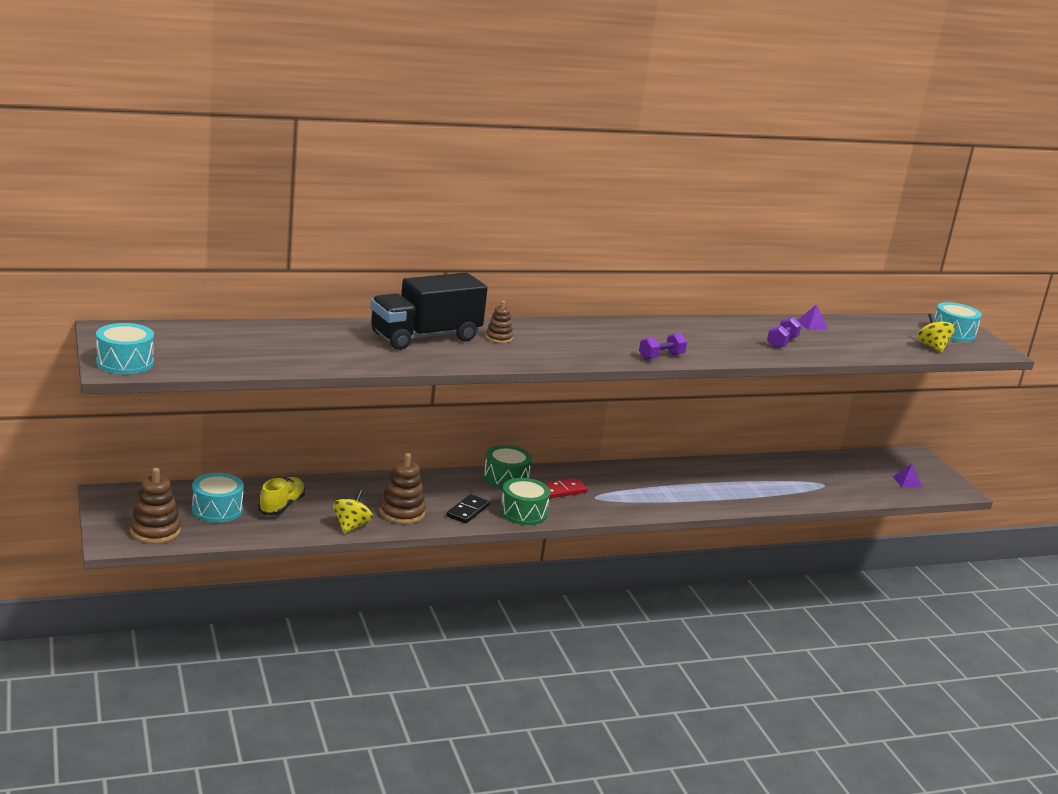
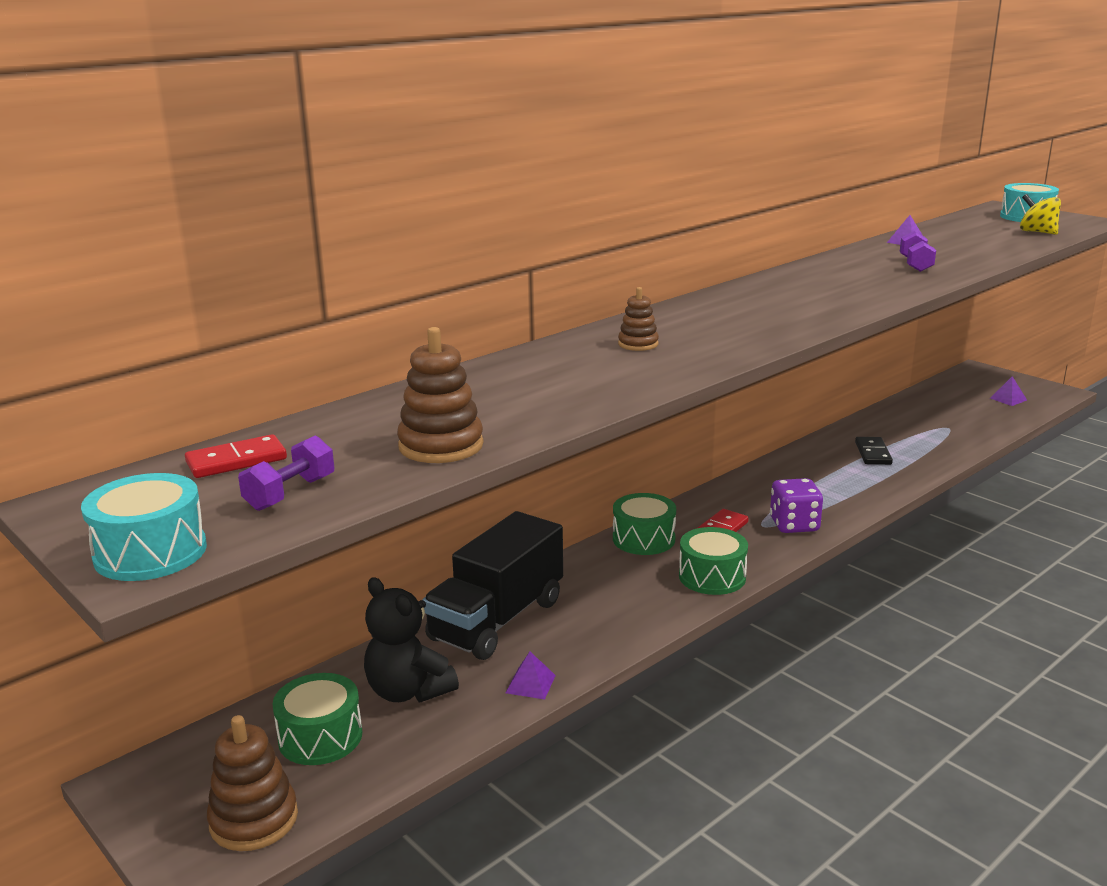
camera: 20 degrees left, 0 degrees up
(203, 334) = (236, 461): none -> red domino
(217, 509) = (320, 737): turquoise drum -> green drum
(282, 506) = (408, 691): yellow shoe -> black teddy bear
(351, 526) = (530, 684): yellow spinning top -> purple pyramid
(402, 513) = (574, 636): brown stacking toy -> brown stacking toy (441, 446)
(425, 337) = (551, 369): black truck -> black truck (497, 620)
(468, 511) = (648, 600): black domino -> black domino (873, 453)
(617, 504) = (794, 525): none -> purple dice
(661, 357) = (838, 312): purple dumbbell -> purple dumbbell (290, 493)

